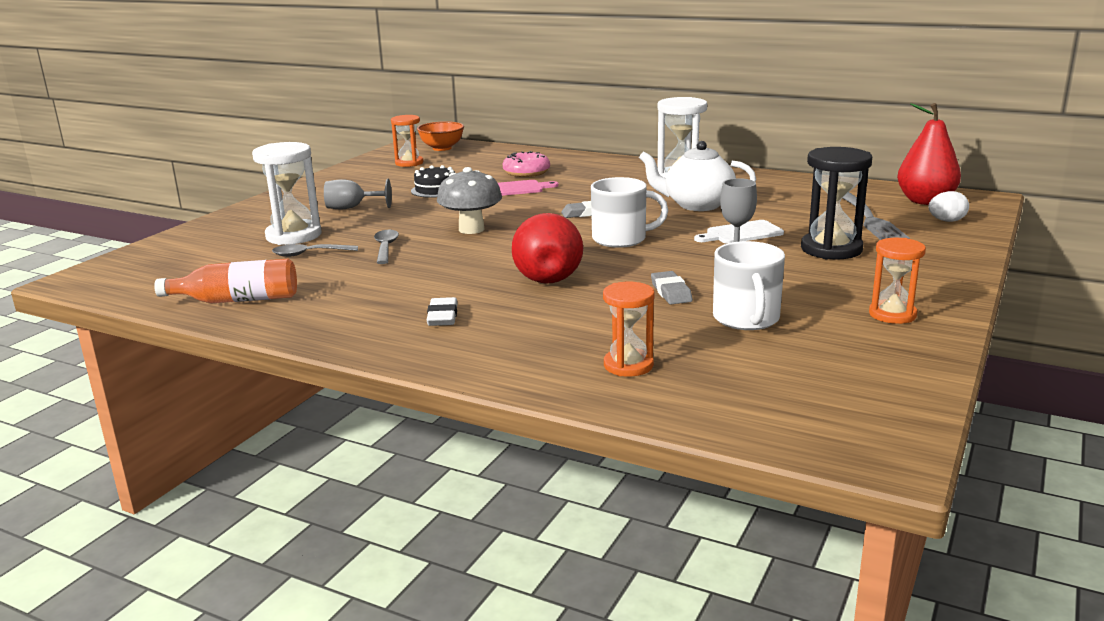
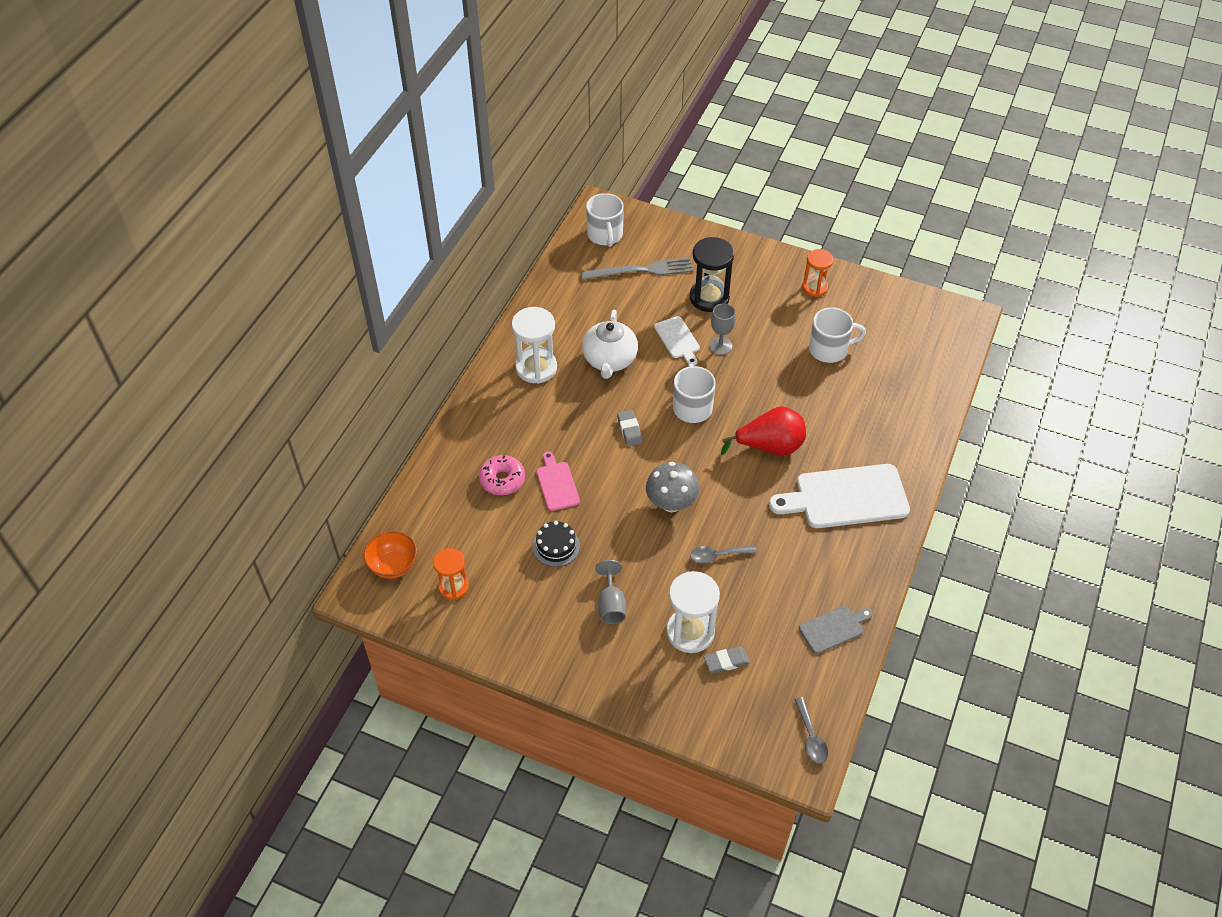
camera: 95 degrees left, 30 degrees up
(237, 300) = (834, 628): orange bottle -> grey cutting board
(309, 254) = (735, 607): grey spoon -> grey spoon (811, 737)
(442, 316) = (846, 497): white eraser -> white cutting board
(628, 365) = (898, 402): orange hourglass -> none
(671, 292) = (792, 381): grey eraser -> grey eraser (726, 661)
(925, 201) = (605, 235): red pear -> white mug
(946, 221) = (650, 233): white egg -> none

